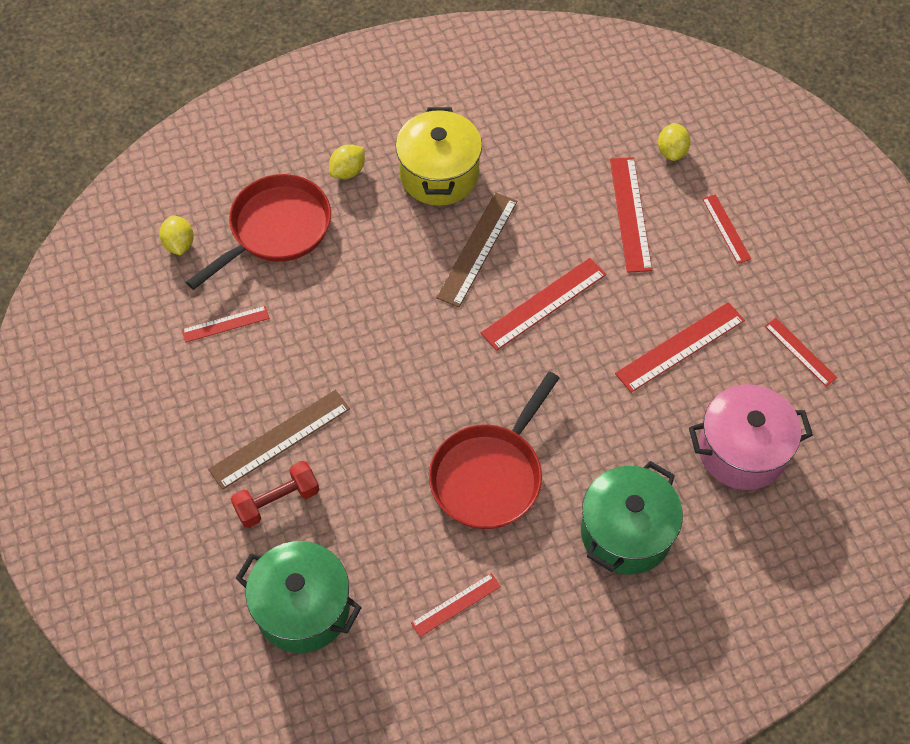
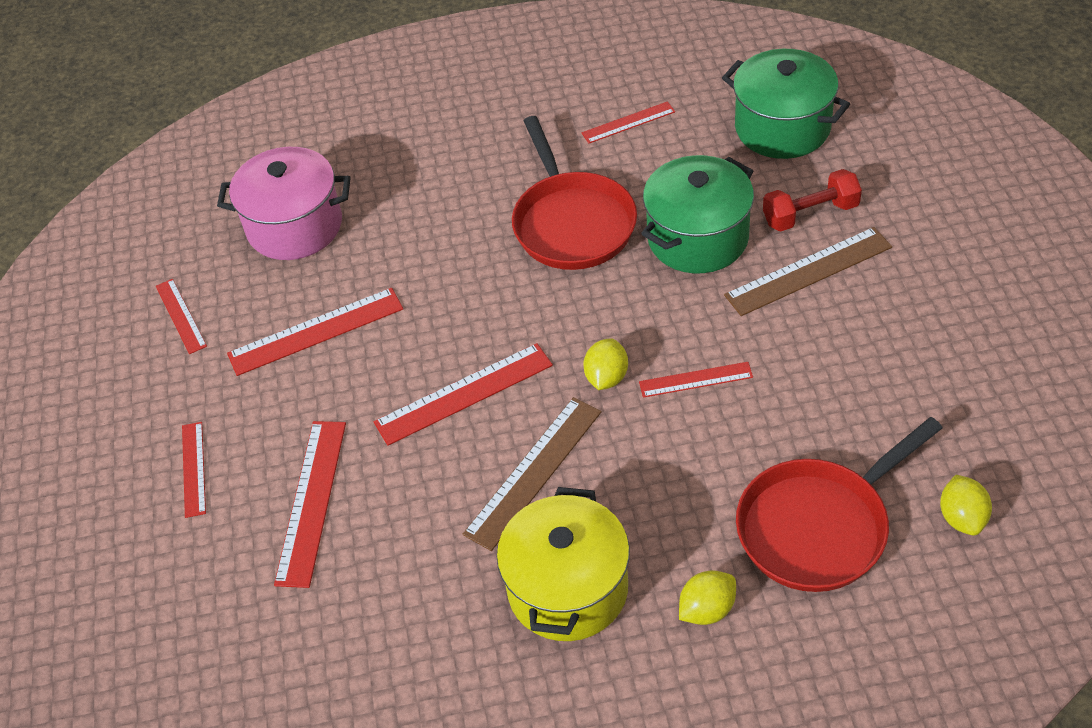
camera: 165 degrees left, 10 degrees down
(225, 324) = (884, 402): red ruler -> red ruler (695, 379)
(490, 475) = (572, 222): red pan -> red pan turned 120 degrees clockwise
(626, 533) = (443, 166): green pot -> green pot (697, 238)
(671, 151) = (215, 591): yellow lemon -> yellow lemon (606, 377)

